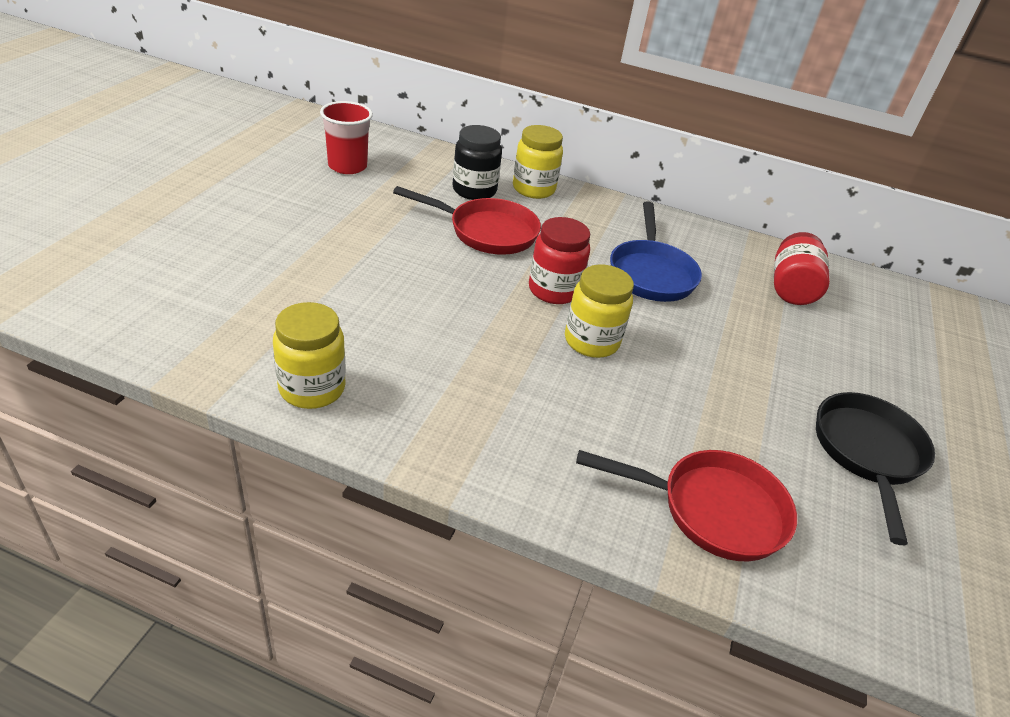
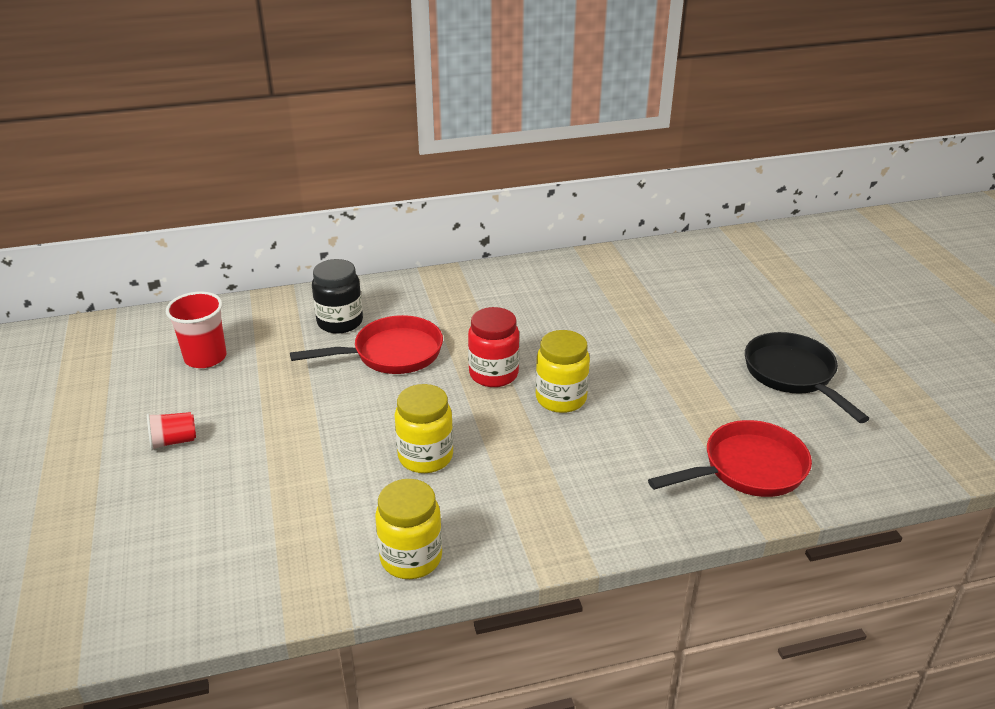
camera: 30 degrees left, 5 degrees down
(256, 208) = (173, 441): none -> red cup
(533, 189) = (385, 295): yellow jar -> yellow jar (425, 457)
(651, 273) = (544, 321): blue pan -> none
(791, 288) = (644, 280): red jar -> none

